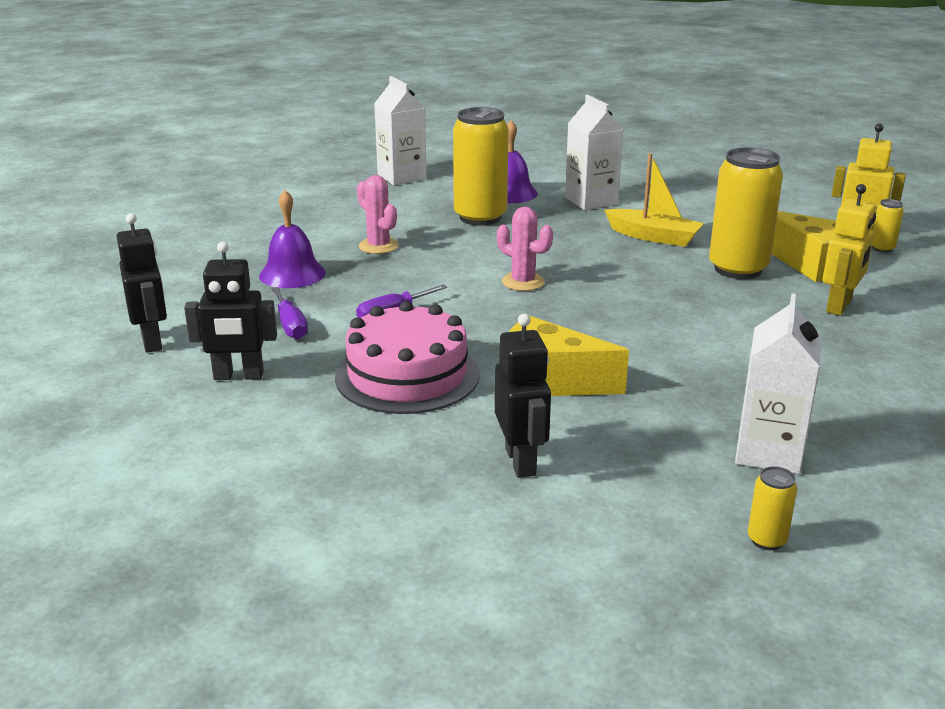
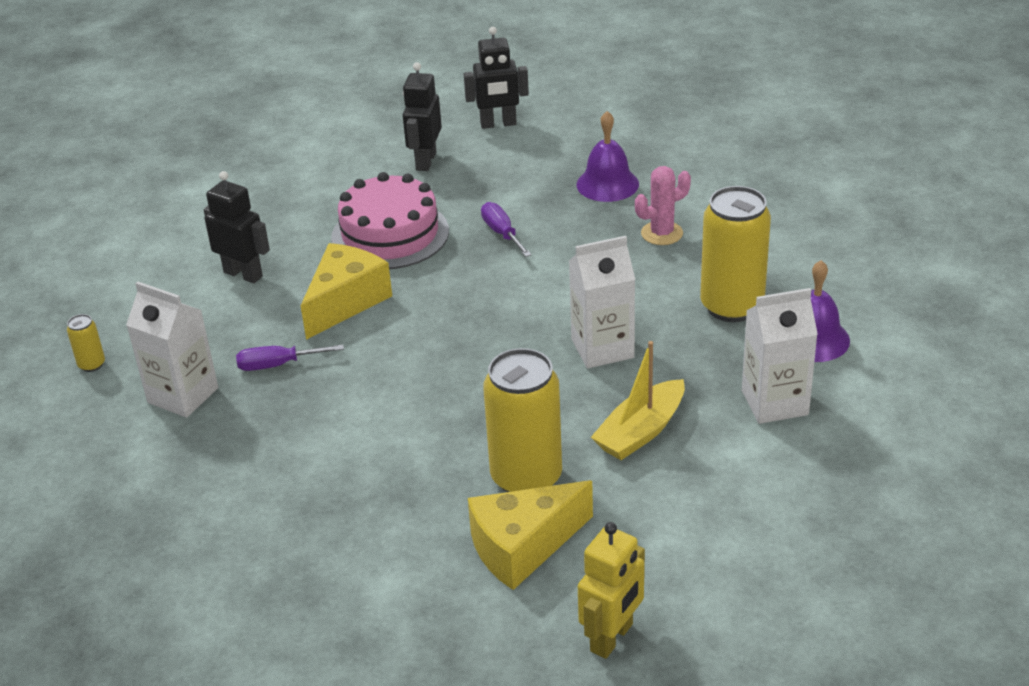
camera: 105 degrees right, 10 degrees up
(290, 325) = (500, 183): purple screwdriver -> purple screwdriver (277, 365)
(401, 177) = (882, 261): white carton -> white carton (602, 348)
(521, 461) = (243, 274): black robot -> black robot turned 150 degrees counterclockwise
(523, 282) = (544, 314): pink cactus -> none
(839, 306) = (403, 531): yellow robot -> none
(882, 248) = (548, 638): yellow can -> none

